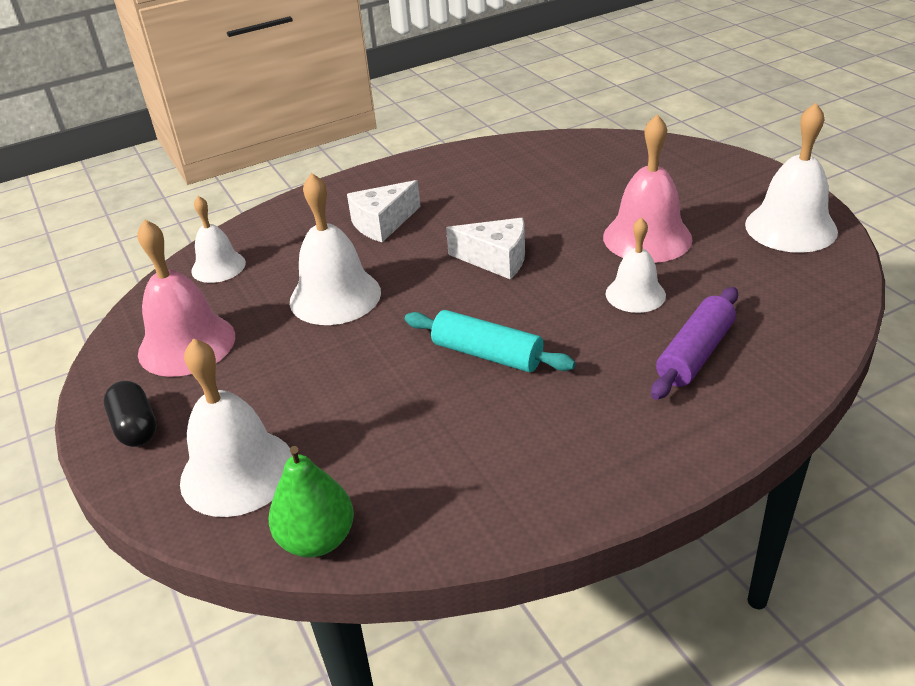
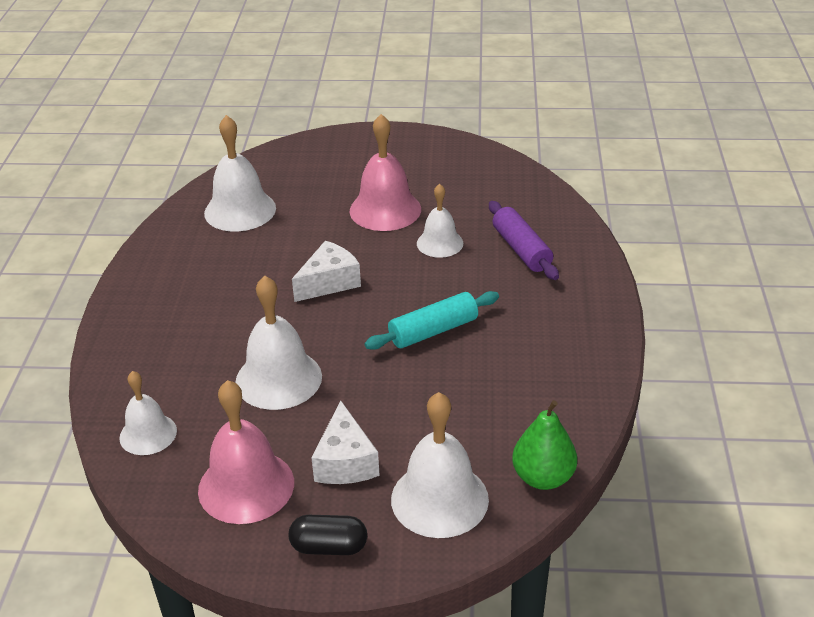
camera: 60 degrees left, 0 degrees up
(382, 223) = (206, 318): white cheese -> white cheese (345, 461)
(790, 227) = (442, 155): white bell -> white bell (240, 210)

